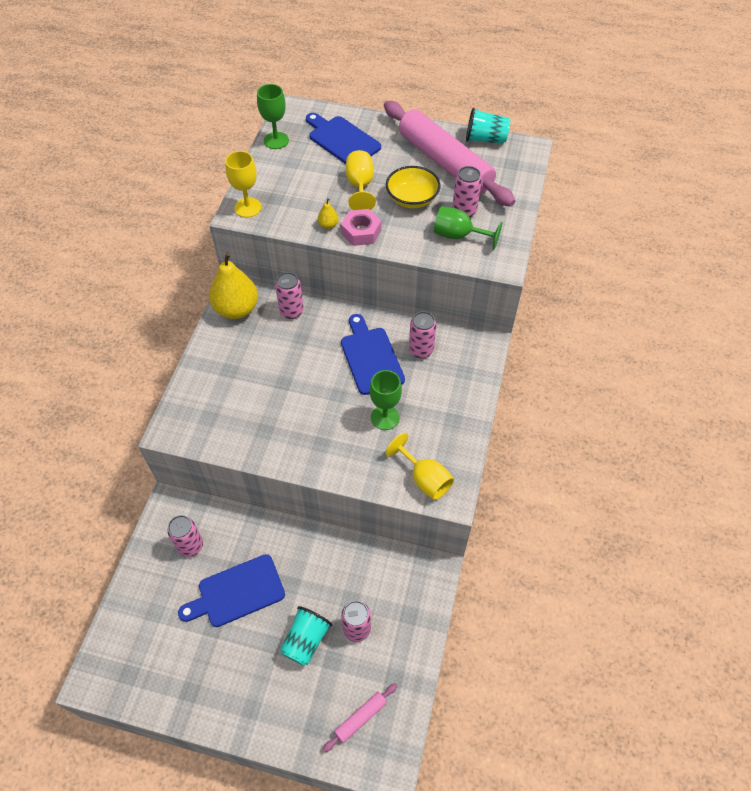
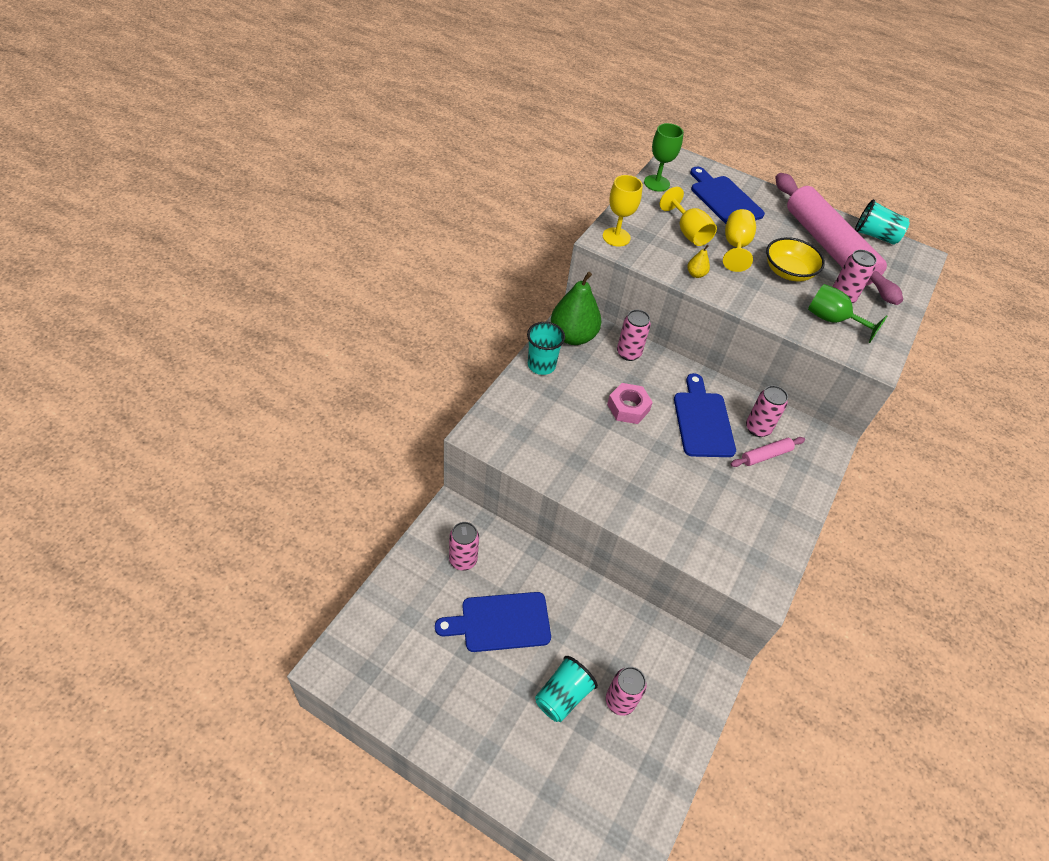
camera: 10 degrees right, 5 degrees down
(213, 346) = (541, 365): none -> turquoise cup
(237, 309) = (573, 336): yellow pear -> green pear
(360, 718) = (604, 800): pink rolling pin -> pink rolling pin (766, 455)
(361, 232) = (729, 289): pink nut -> pink nut (628, 407)
(385, 417) = (706, 485): green goblet -> none
(424, 479) = (738, 560): yellow goblet -> yellow goblet (688, 232)

